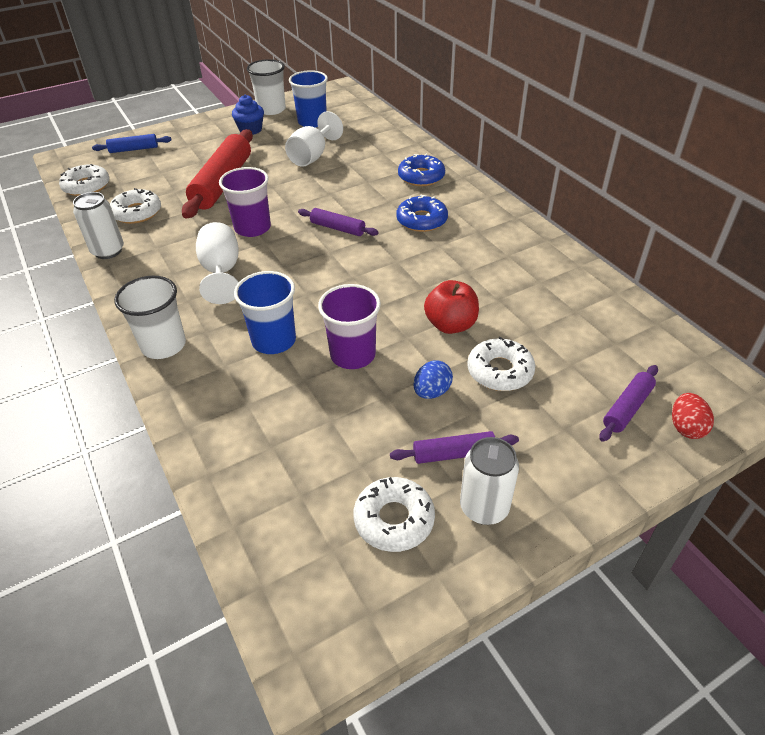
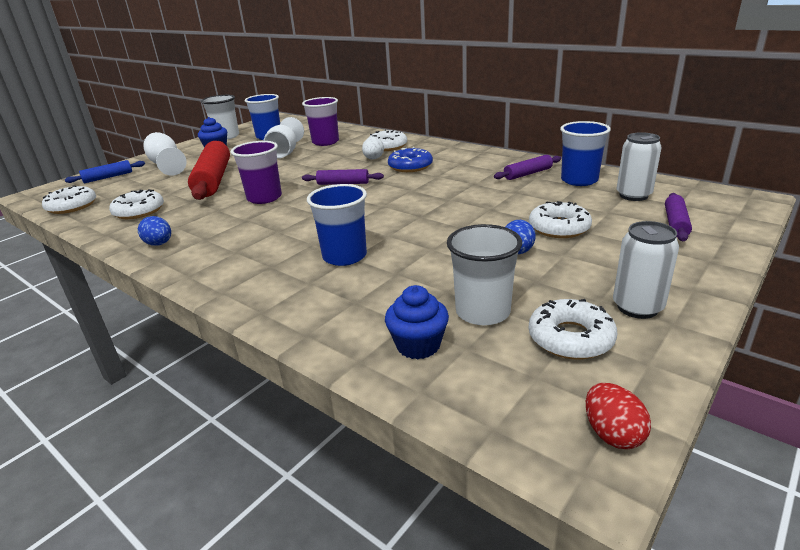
camera: 20 degrees left, 15 degrees down
(108, 251) = (125, 239): white can -> white can (633, 195)
(132, 267) = (159, 244): none -> blue egg
(163, 345) = (233, 285): white cup -> white cup (482, 312)
(221, 272) = (256, 228): white goblet -> white goblet (166, 165)
(264, 476) = (418, 345): none -> blue cupcake
(353, 355) = (426, 248): purple cup -> purple cup (325, 142)
(393, 195) = (373, 159): none -> white egg
(421, 177) = (387, 146): blue donut -> white donut
(450, 325) = (492, 213): red apple -> none
(454, 453) = (575, 282): purple rolling pin -> purple rolling pin (527, 174)
(583, 302) = (579, 180): none -> blue cup
(686, 427) = (728, 223): red egg -> red egg (612, 434)

